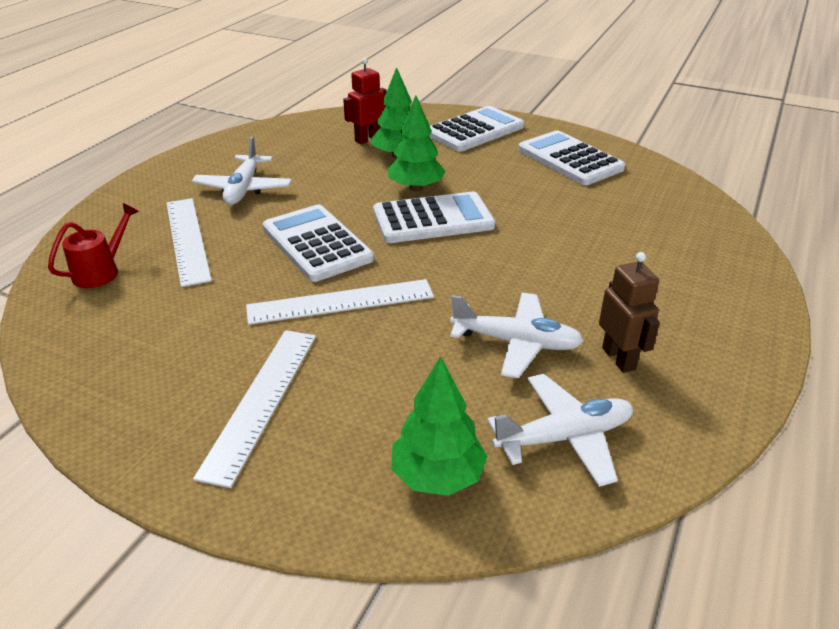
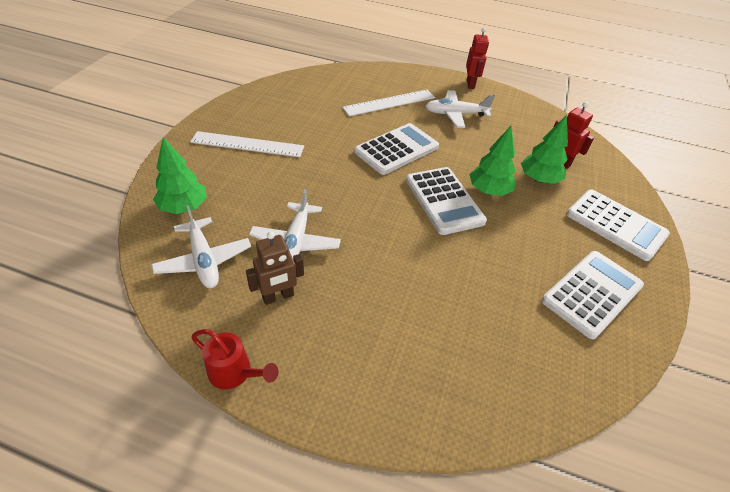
camera: 80 degrees right, 10 degrees up
(101, 271) = (353, 82): red watering can -> red watering can (235, 373)
(168, 168) = (470, 84): none -> red robot
(340, 302) = (334, 164): white ruler -> none

